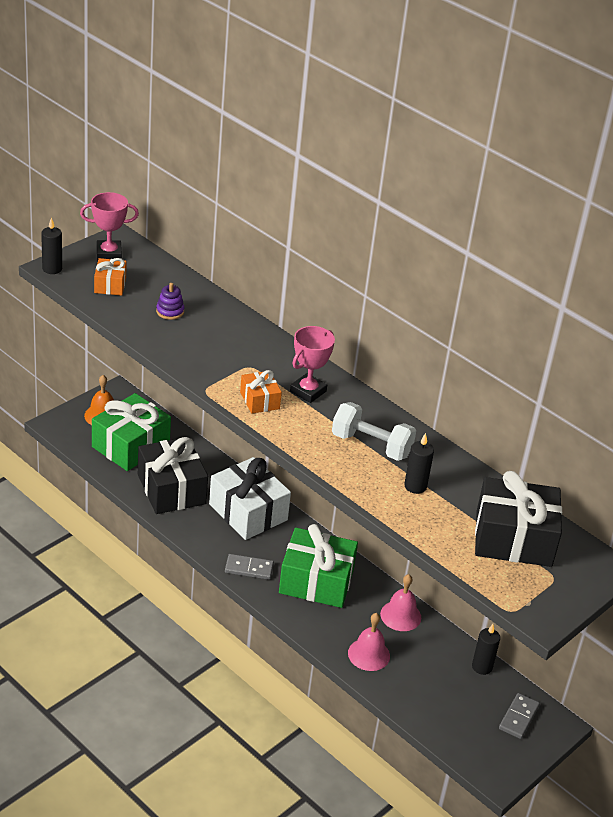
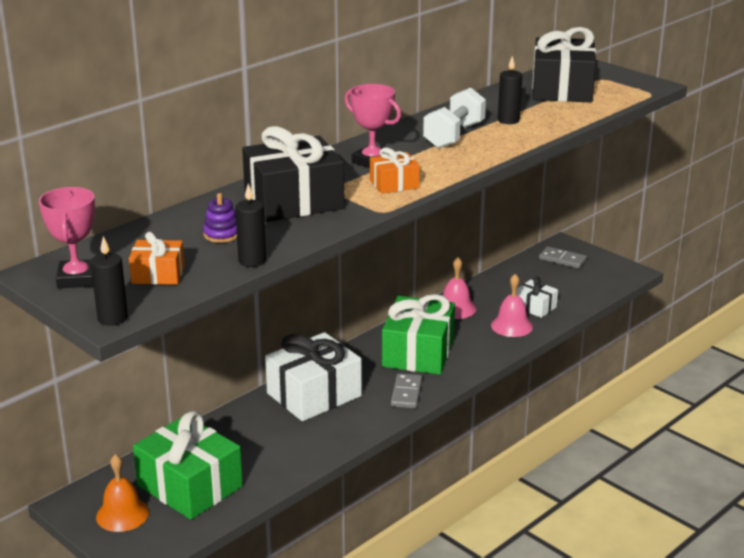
camera: 85 degrees left, 10 degrees down
(171, 489) = (276, 450): black gift -> black gift (294, 201)
(408, 678) = (535, 307): none -> white gift
(482, 667) = (509, 272): black candle -> black candle (252, 261)

